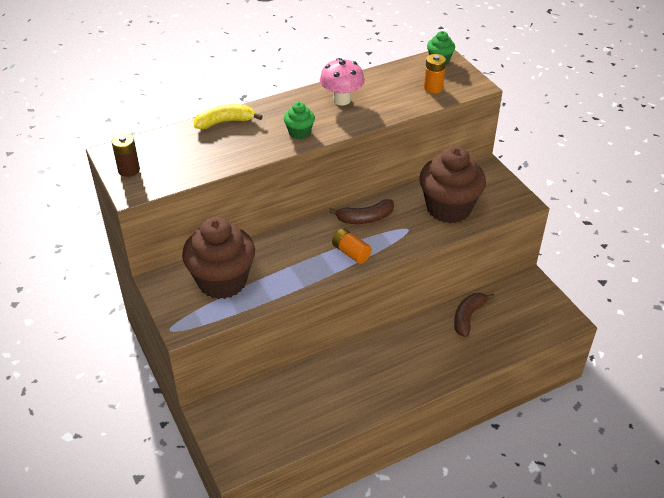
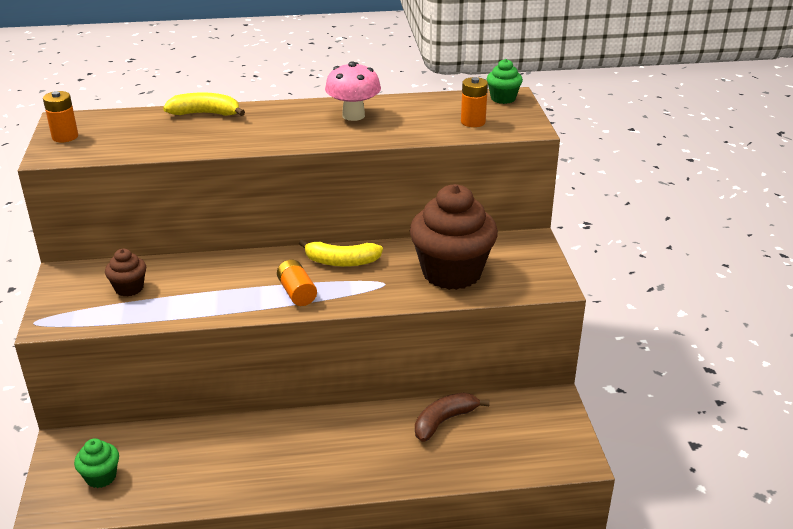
camera: 20 degrees right, 10 degrees down
(129, 170) = (65, 137): brown battery -> orange battery
(222, 281) = (129, 288): brown cupcake -> brown cupcake, size x0.46
(299, 133) = (277, 136): green cupcake -> green cupcake (101, 477)
(365, 218) = (341, 262): brown banana -> yellow banana

